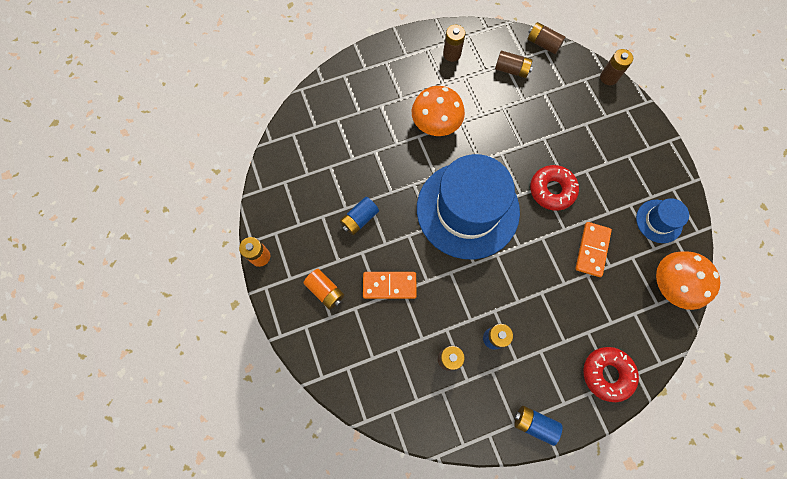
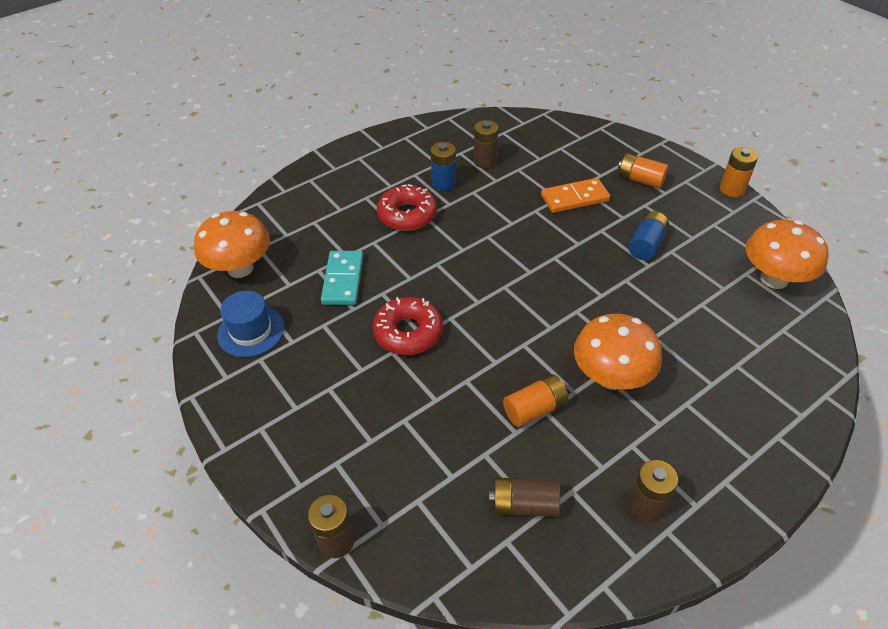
camera: 165 degrees right, 25 degrees down
(292, 164) = (774, 279): none -> orange mushroom
(467, 209) = (516, 284): blue hat -> none
(488, 117) = (534, 409): none -> orange battery
(534, 424) = (386, 141): blue battery -> none
(543, 44) = (479, 581): brown battery -> none
(592, 250) = (343, 280): orange domino -> turquoise domino
(607, 374) = (316, 184): red donut -> red donut (407, 215)

